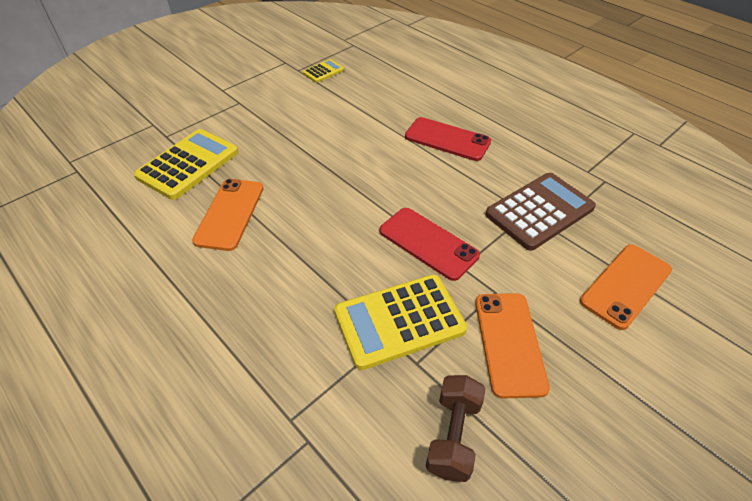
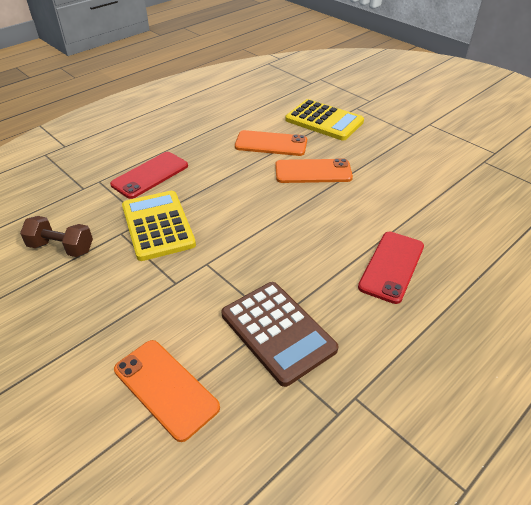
camera: 90 degrees right, 5 degrees down
(323, 71) = (489, 177): yellow calculator -> none
(428, 243) = (235, 244): red phone -> red phone (150, 175)
(509, 343) = (122, 285): orange phone -> orange phone (313, 172)

